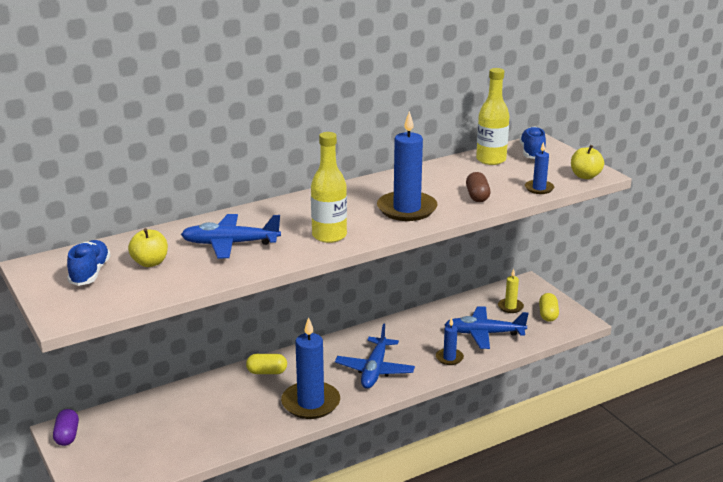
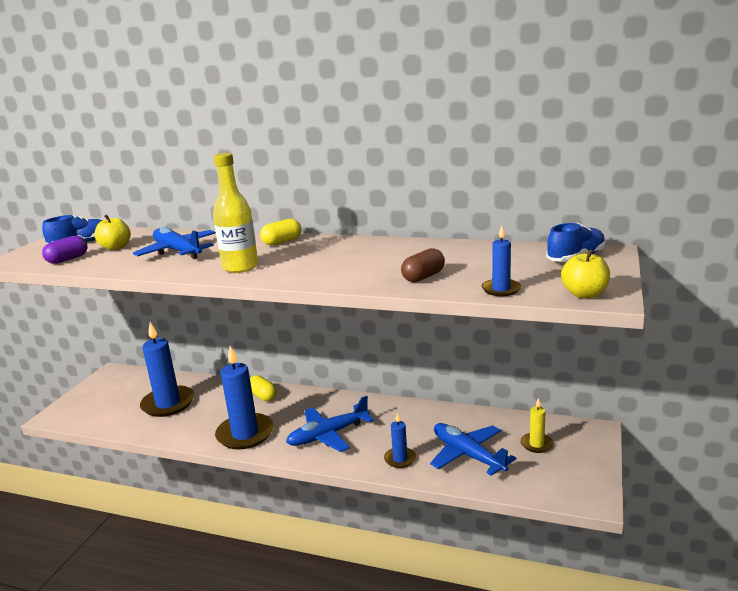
camera: 50 degrees right, 5 degrees down
(67, 435) = (108, 377): purple capsule -> purple capsule (68, 259)
(407, 209) = (340, 267): blue candle -> blue candle (168, 404)
(491, 160) = (515, 252): yellow bottle -> none
(548, 315) = (564, 471): yellow capsule -> yellow capsule (282, 242)

